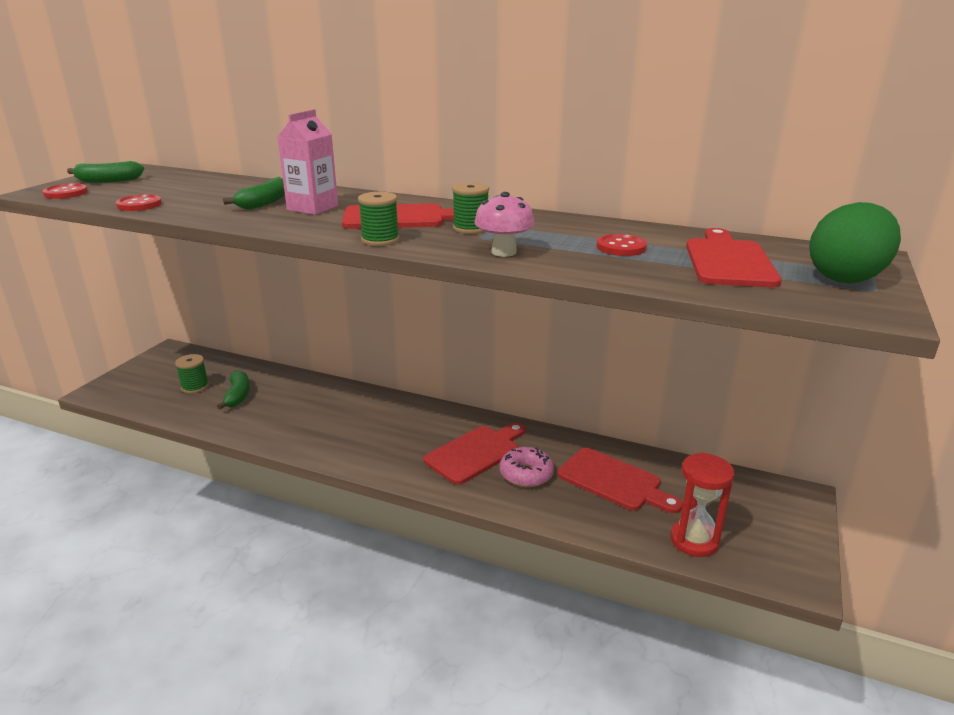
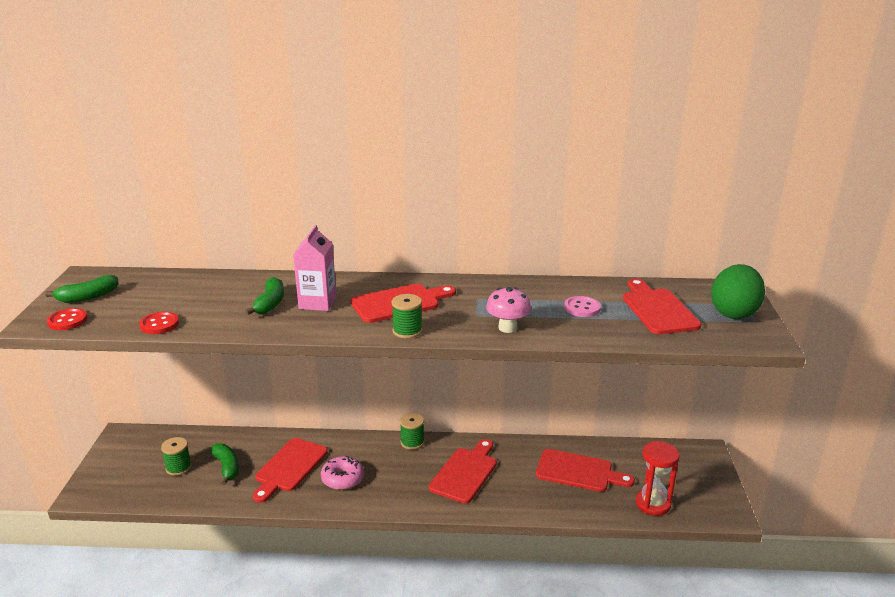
camera: 20 degrees left, 0 degrees up
(295, 408) = (289, 467): none -> red cutting board
(470, 228) = (463, 306): green spool -> green spool (412, 442)
(526, 474) = (513, 482): pink donut -> pink donut (342, 478)
(621, 247) = (582, 308): red button -> pink button

